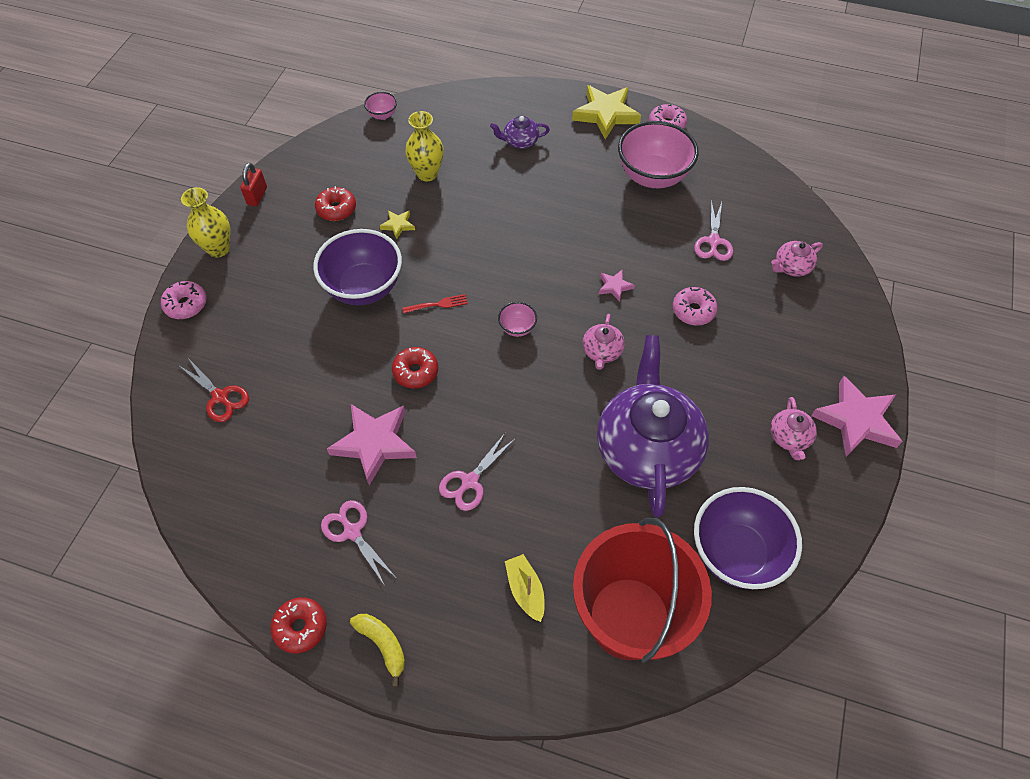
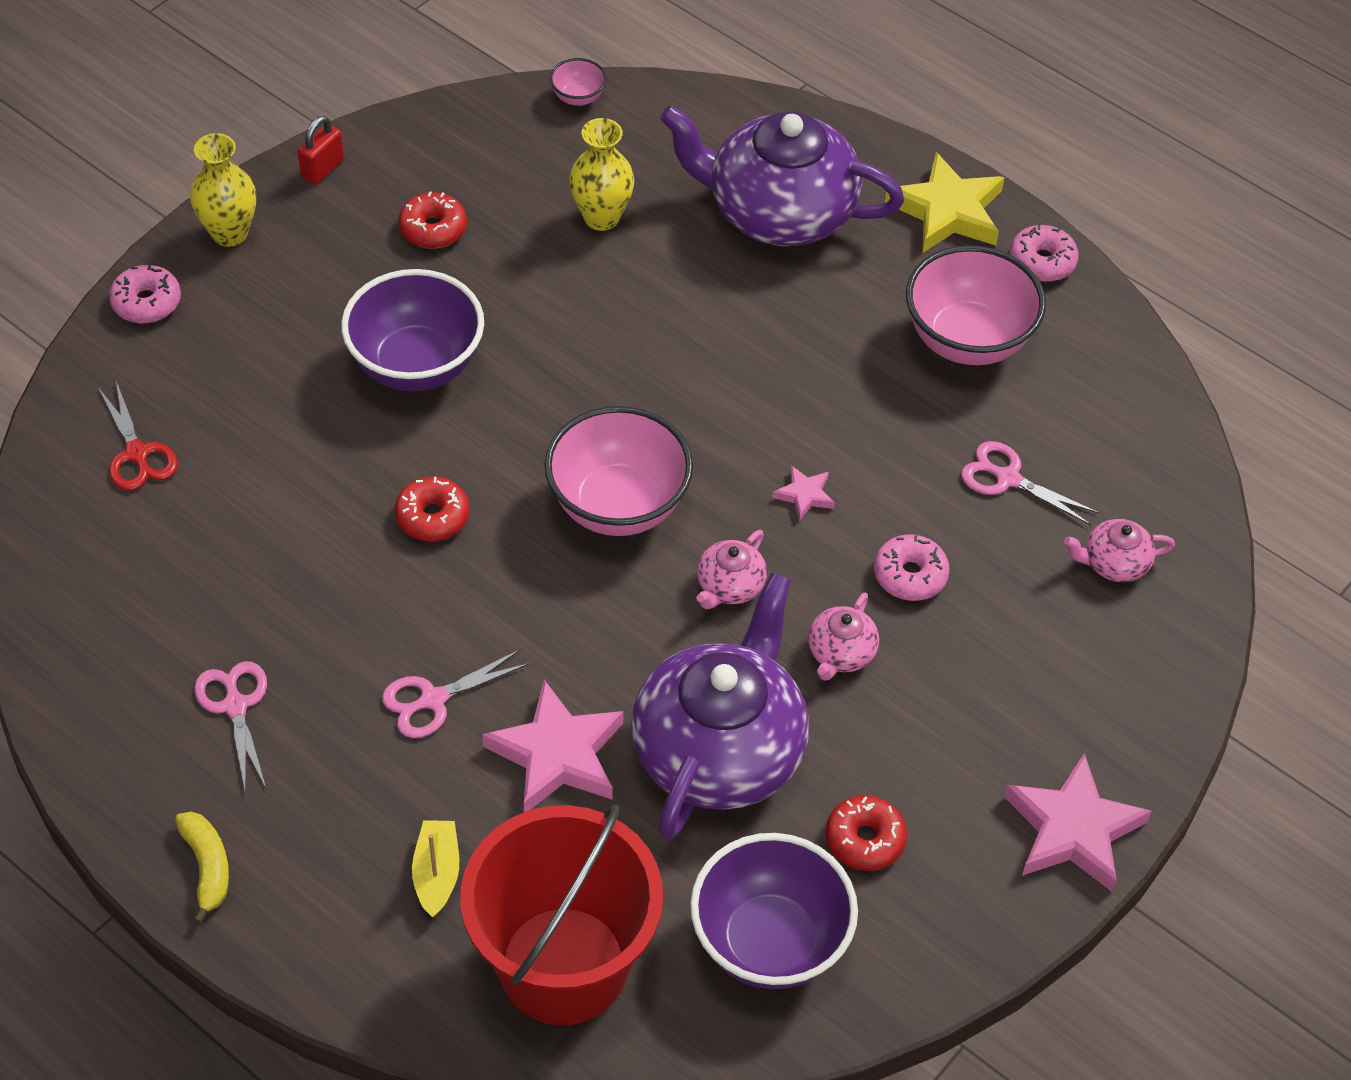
camera: 20 degrees right, 5 degrees down
(300, 627) = (109, 802): red donut -> red donut (864, 839)
(374, 443) = (323, 597): pink star -> pink star (557, 754)
(398, 225) = (515, 285): yellow star -> none
(438, 304) = (516, 428): red fork -> none
(517, 328) = (618, 505): pink bowl -> pink bowl, size x2.26
(520, 141) = (778, 212): purple teapot -> purple teapot, size x2.39
(713, 241) = (1008, 479): pink scissors -> pink scissors turned 90 degrees clockwise
(789, 437) = (949, 815): pink teapot -> pink teapot (840, 653)

